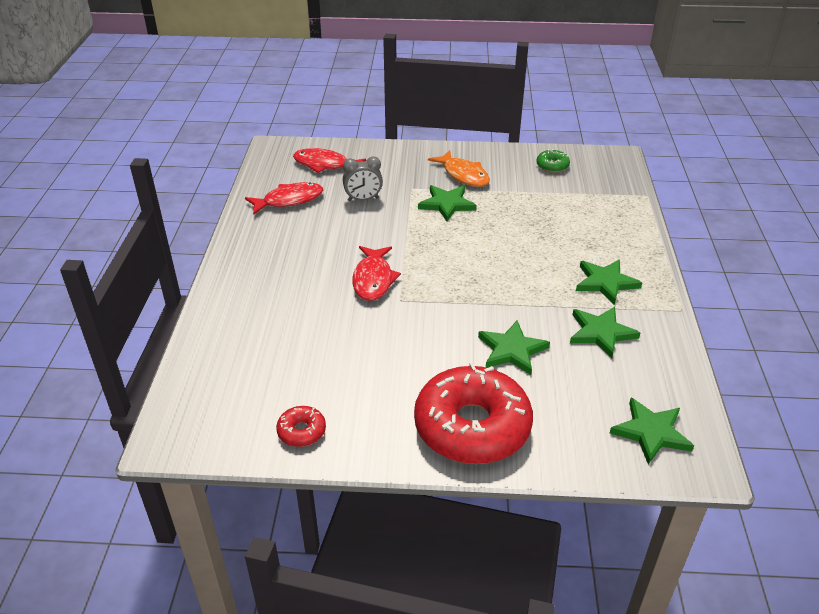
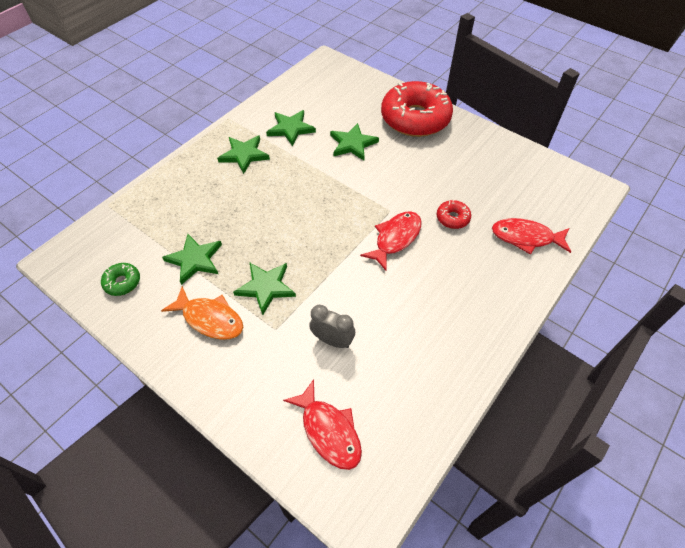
camera: 145 degrees left, 15 degrees up
(289, 200) = (406, 384): red fish -> red fish (526, 237)
(301, 431) = (511, 157): red donut -> red donut (452, 218)
(463, 175) = (210, 319): orange fish -> orange fish turned 120 degrees clockwise
(651, 432) = (331, 79): green star -> green star (195, 260)

